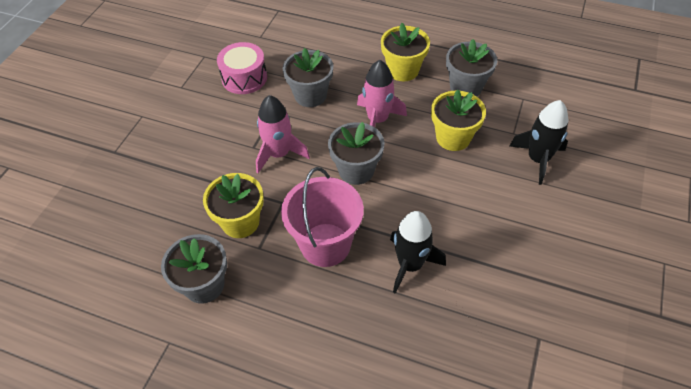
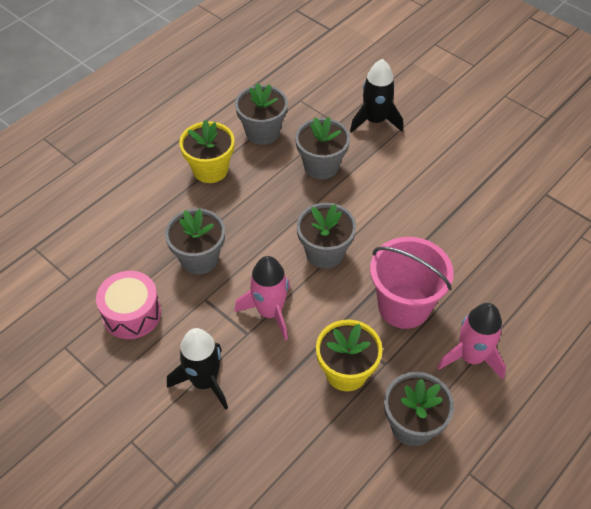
camera: 70 degrees left, 0 degrees up
(378, 120) = (267, 213): pink rocket -> pink rocket (471, 357)
(410, 265) = (450, 249): black rocket -> black rocket (204, 381)
(453, 138) = (321, 166): yellow flower pot -> grey flower pot

